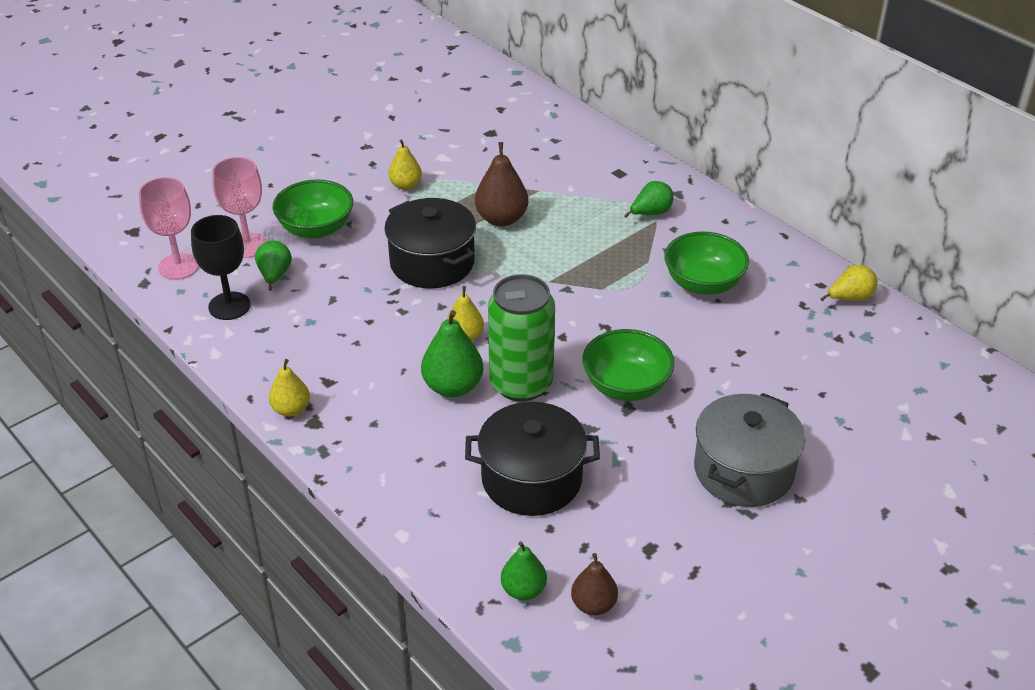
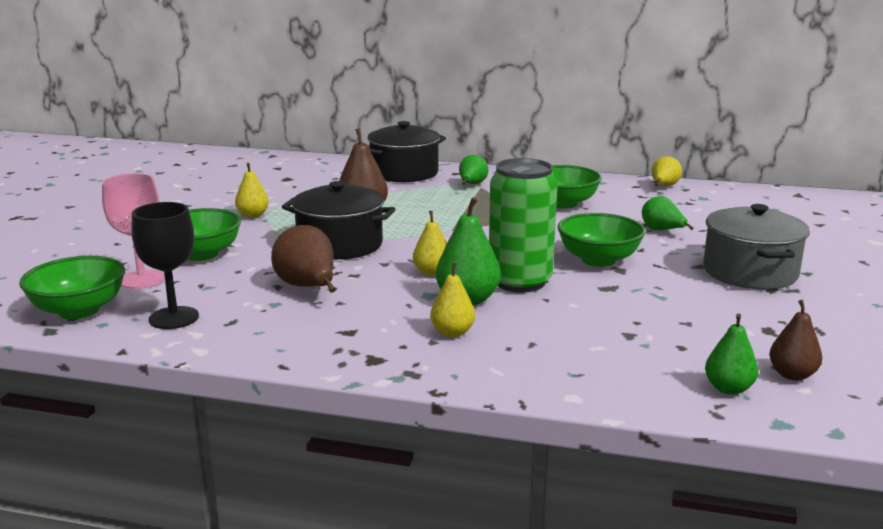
camera: 35 degrees left, 20 degrees down
(178, 266) = (79, 310): pink goblet -> green bowl
(274, 276) = (197, 288): green pear -> green pear (662, 231)
(291, 409) = (338, 359): yellow pear -> yellow pear (452, 332)
(351, 312) = (308, 288): none -> brown pear
(532, 479) = (618, 326): black pot -> black pot (404, 173)

